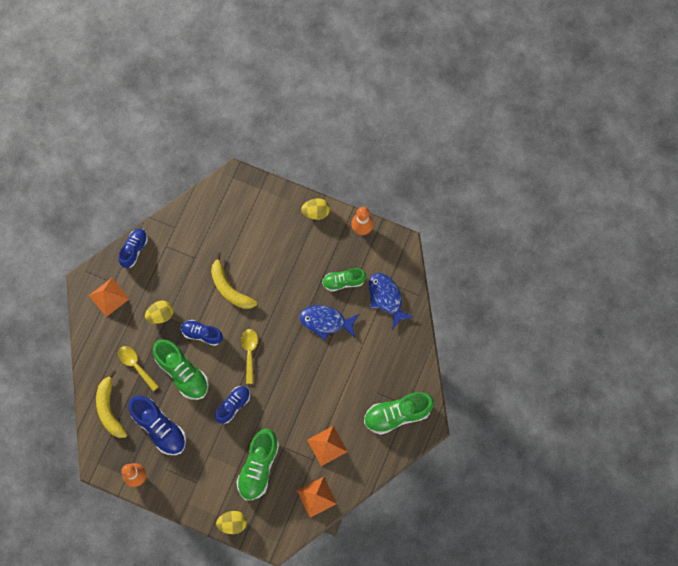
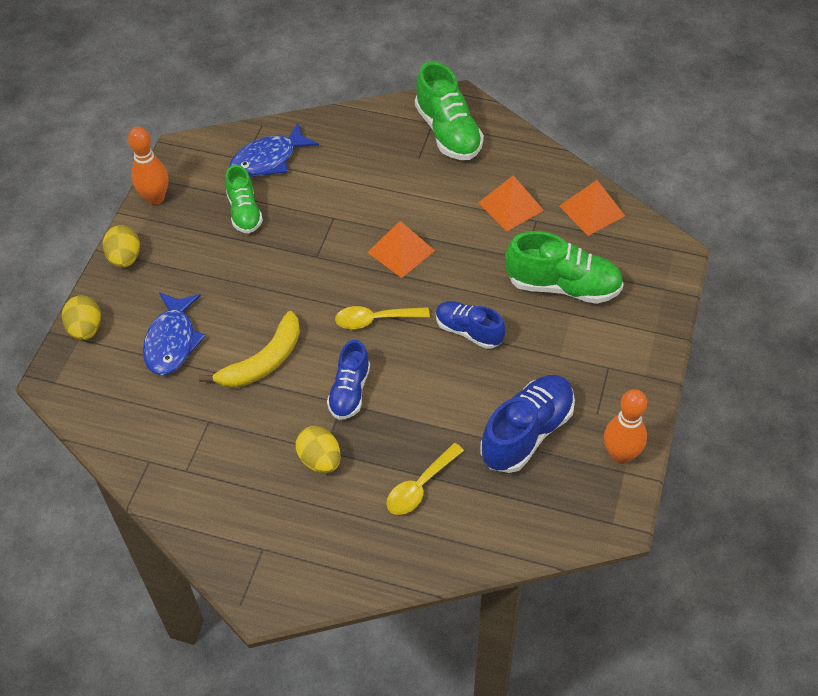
camera: 95 degrees left, 20 degrees down
(109, 297) = (291, 553): orange pyramid -> orange pyramid (401, 251)
(109, 409) = (508, 518): yellow banana -> none
(134, 250) = (194, 523): blue shoe -> none
(182, 372) = (423, 411): green shoe -> none
(232, 523) = (661, 309): yellow egg -> yellow egg (86, 329)
(326, 321) = (312, 227): blue fish -> blue fish (172, 341)

